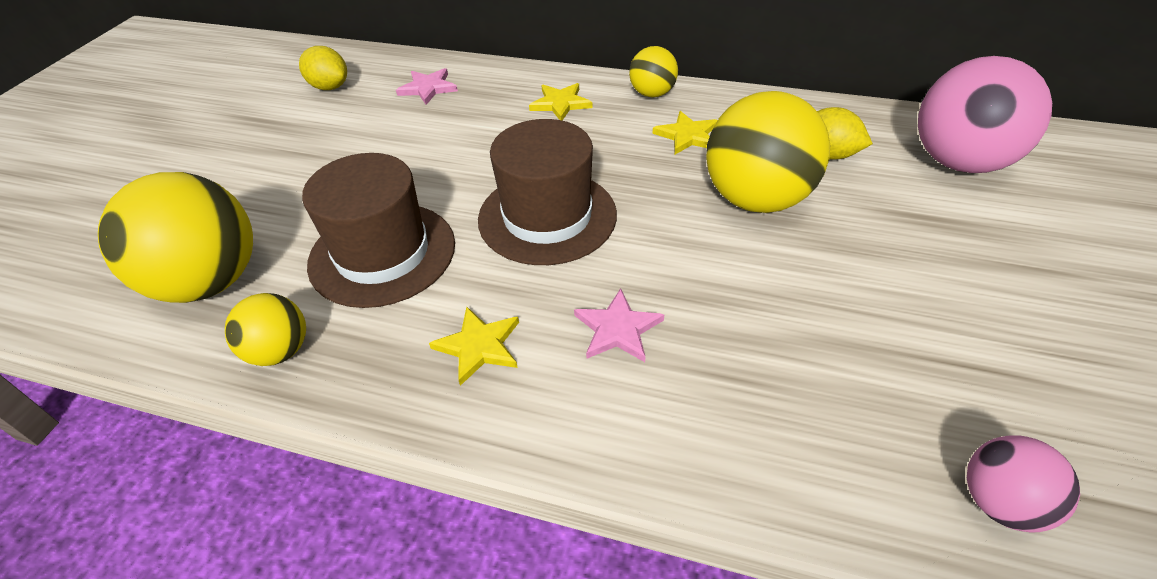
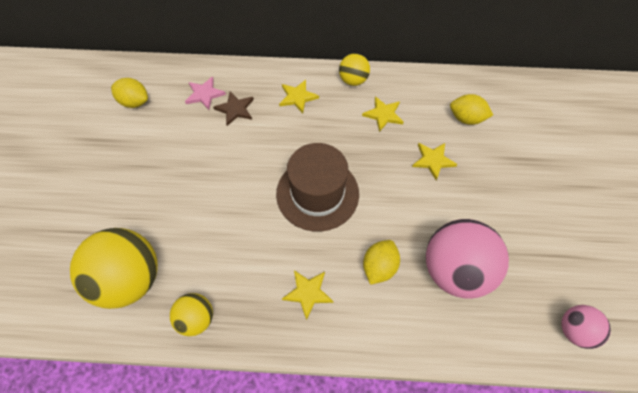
camera: 15 degrees left, 15 degrees up
(382, 253) = (228, 238): brown hat -> none
(463, 107) = (235, 109): none -> brown star
(617, 329) = (379, 267): pink star -> yellow lemon
(756, 199) = (433, 160): yellow ball -> yellow star
(958, 162) = (537, 114): pink ball -> pink ball (455, 270)

